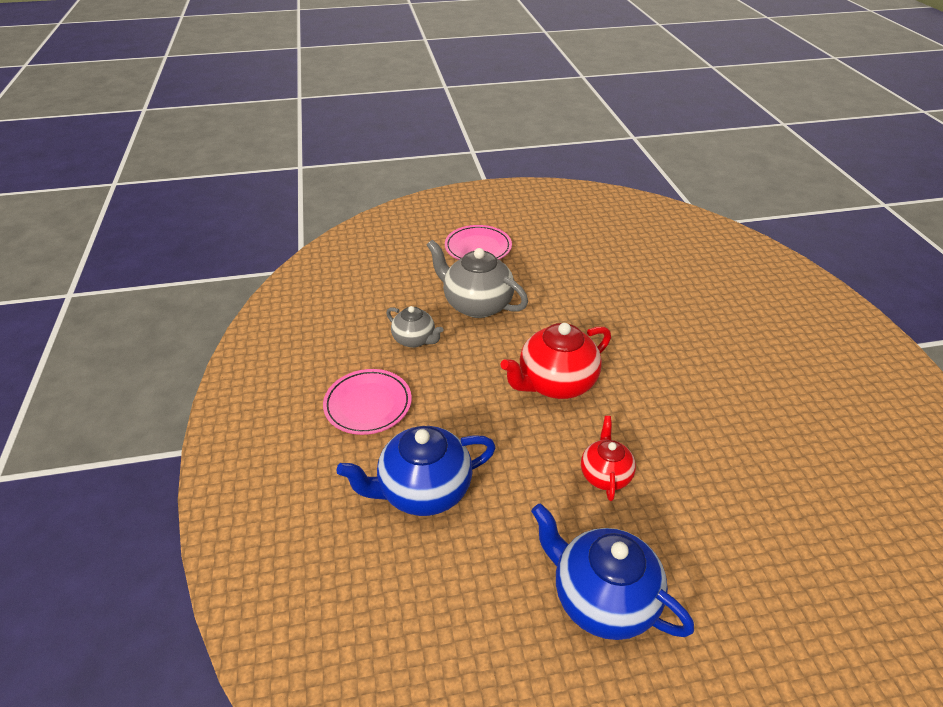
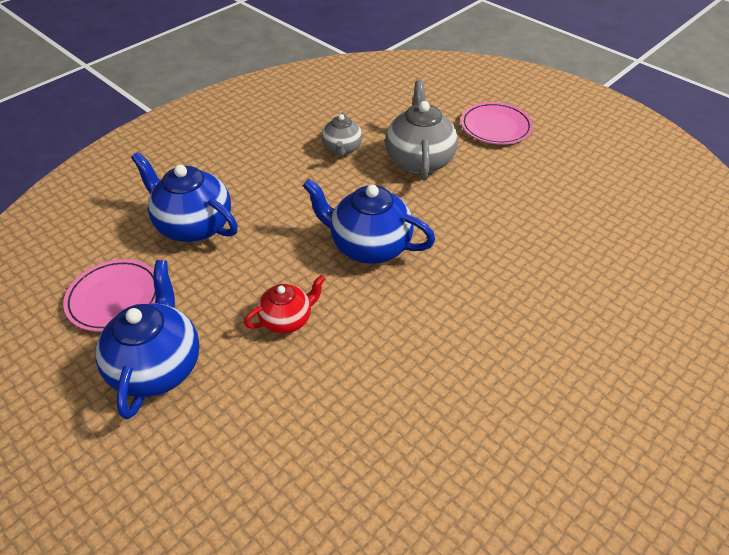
camera: 55 degrees right, 5 degrees up
(368, 405) = (253, 161): pink plate -> pink plate (114, 298)
(555, 383) = (368, 246): red teapot -> blue teapot

